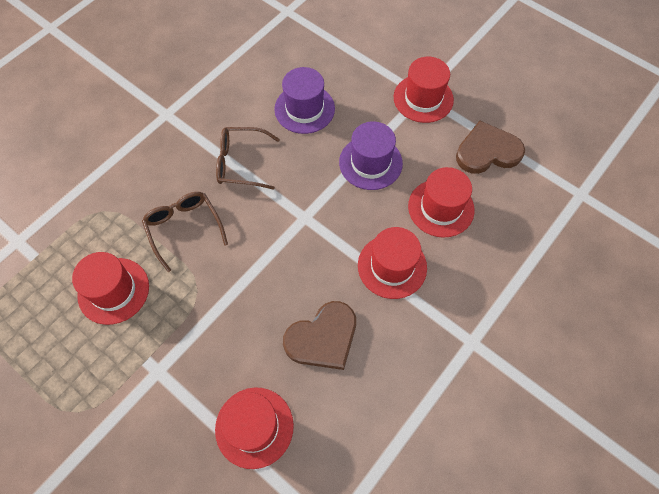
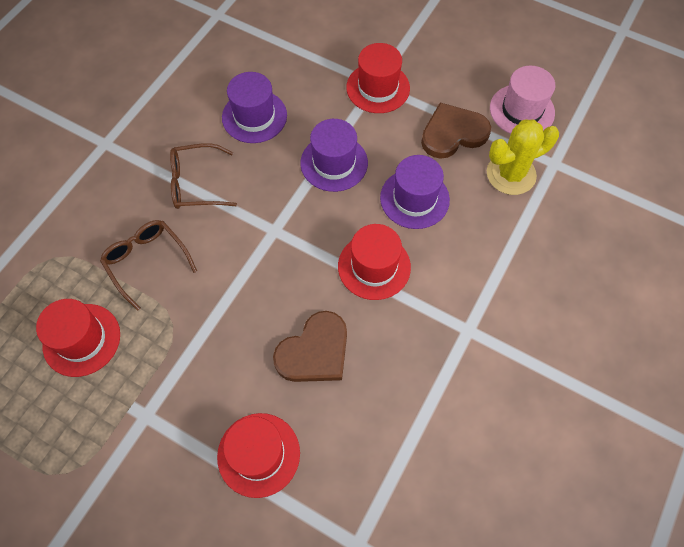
camera: 10 degrees left, 0 degrees up
(441, 208) = (414, 198): red hat -> purple hat
(537, 198) = (511, 174): none -> yellow cactus
(557, 139) = (522, 110): none -> pink hat

